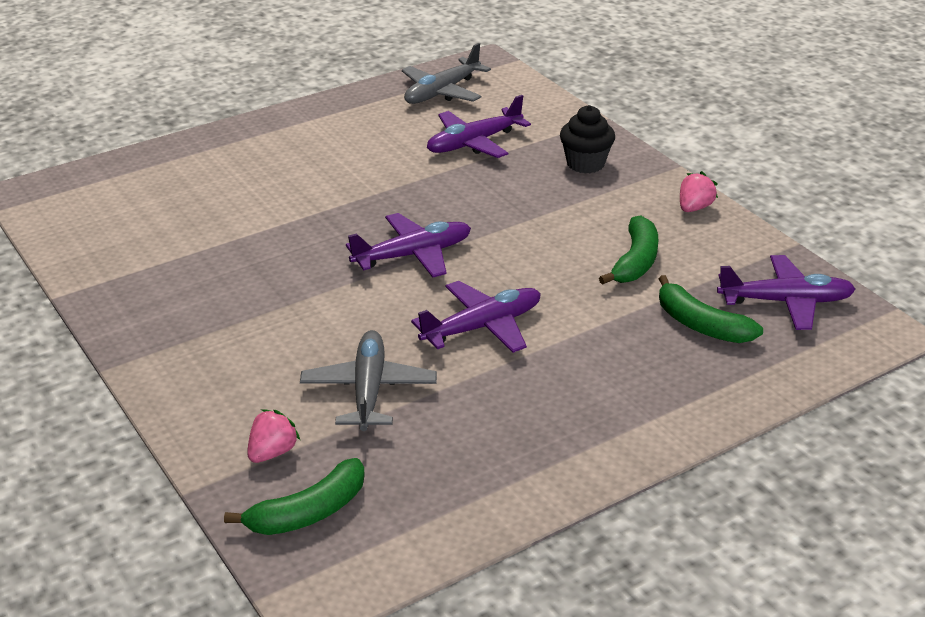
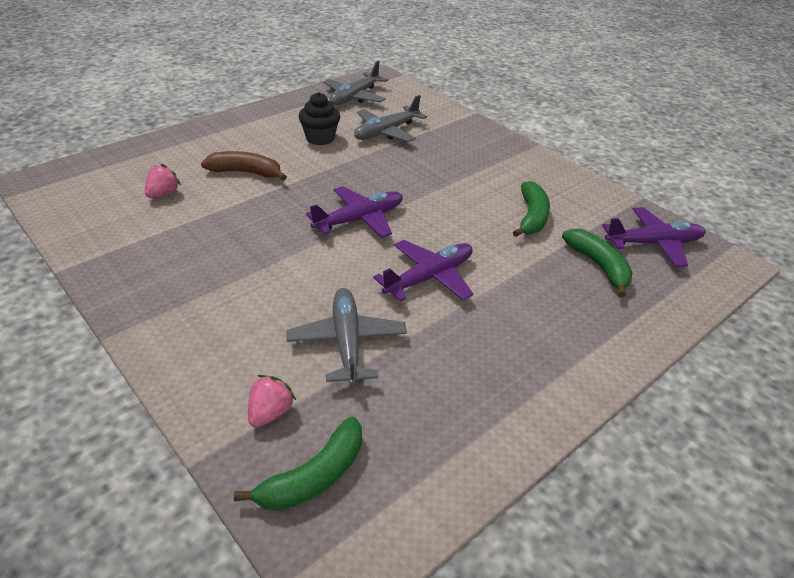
camera: 10 degrees left, 5 degrees up
(282, 191) = (246, 172): none -> brown banana
(474, 143) = (386, 132): purple plane -> grey plane
(585, 164) = (471, 144): black cupcake -> black cupcake (320, 138)
(694, 208) = (560, 174): pink strawberry -> pink strawberry (163, 194)
(701, 325) = (598, 266): green banana -> green banana turned 150 degrees counterclockwise

